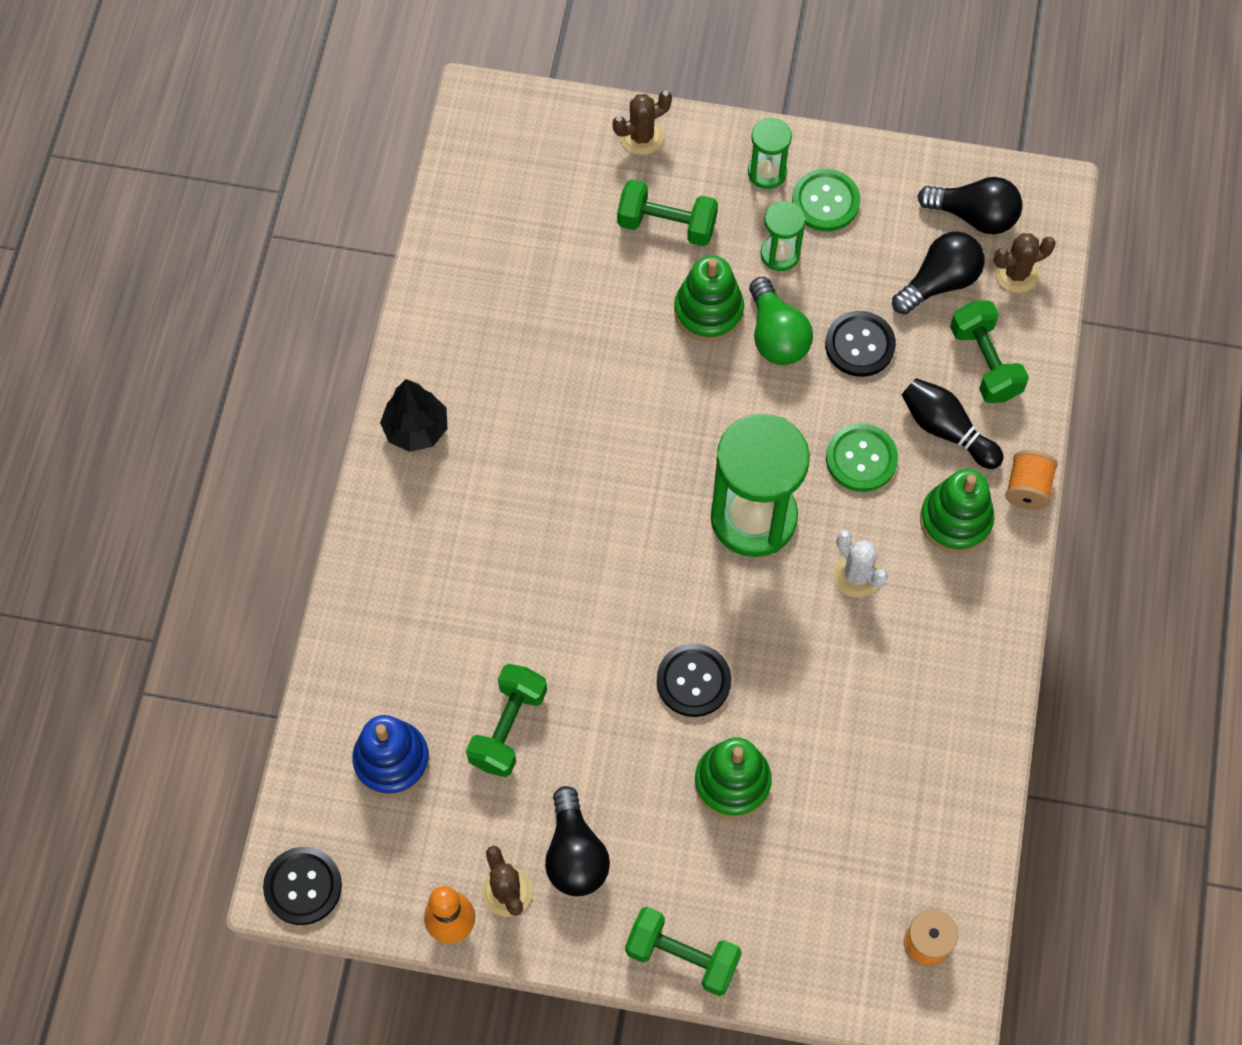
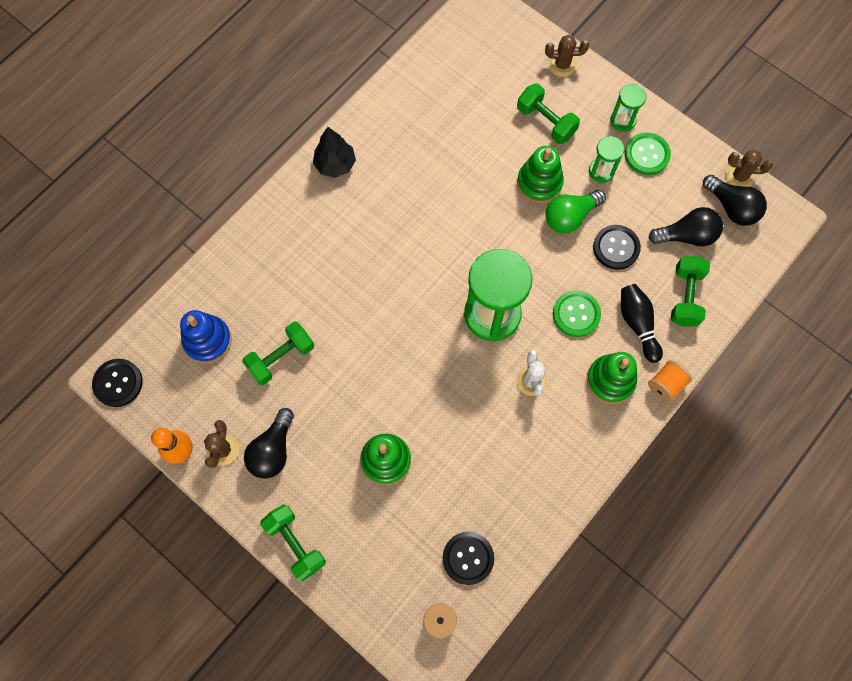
camera: 30 degrees right, 5 degrees up
(693, 681) = (400, 389): black button -> black button (468, 558)
(776, 335) = (570, 217): green light bulb -> green light bulb turned 45 degrees clockwise
(1016, 273) = (737, 254): brown cactus -> brown cactus (739, 176)

